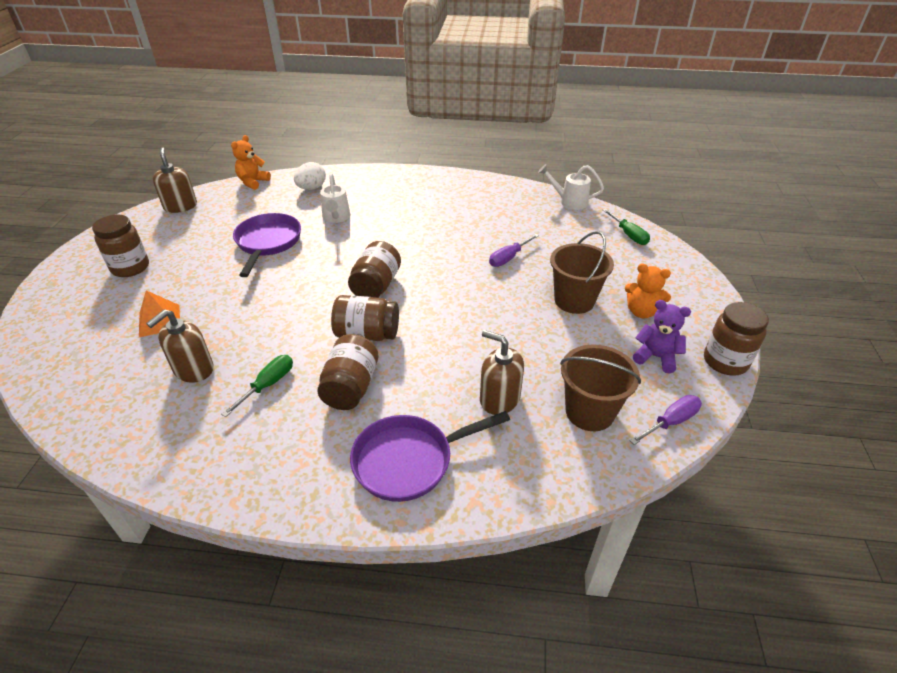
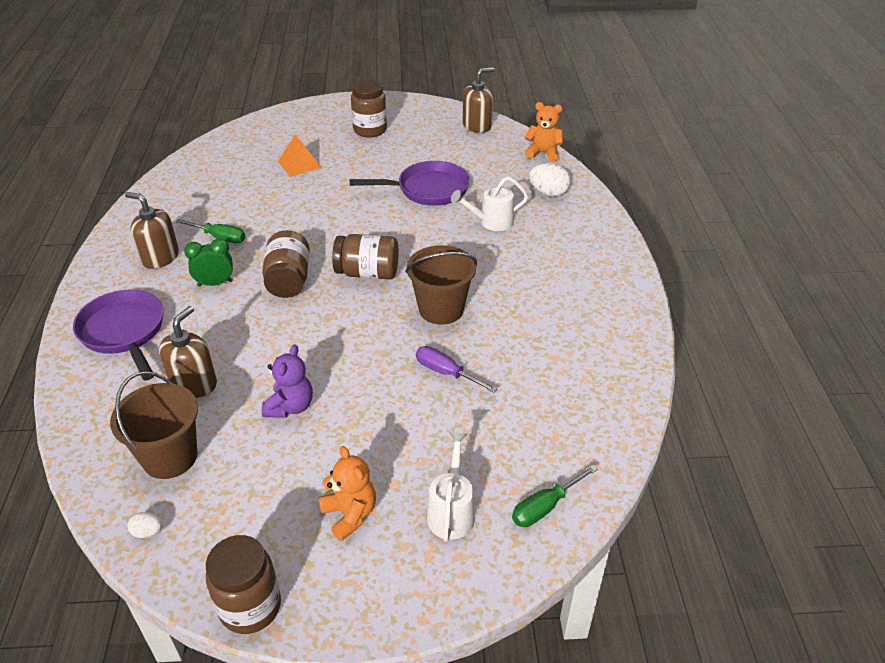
camera: 80 degrees right, 0 degrees up
(193, 369) = (239, 196): brown soap dispenser -> brown soap dispenser (160, 257)
(351, 387) = (215, 283): brown jar -> green clock
(569, 201) = (620, 431): white watering can -> white watering can (451, 511)
(574, 300) = (365, 441): brown bucket -> brown bucket (441, 309)
(641, 312) = (350, 514): orange teddy bear -> orange teddy bear turned 135 degrees clockwise
(656, 357) = (258, 525): purple teddy bear -> purple teddy bear (290, 406)
(670, 422) = (147, 532): purple screwdriver -> white egg

